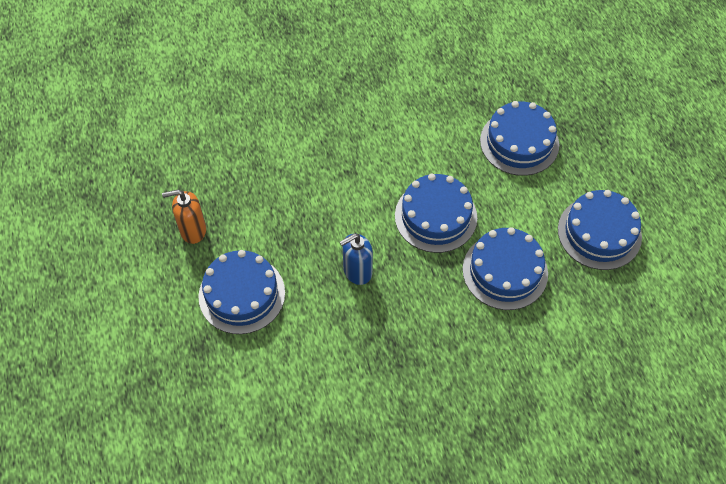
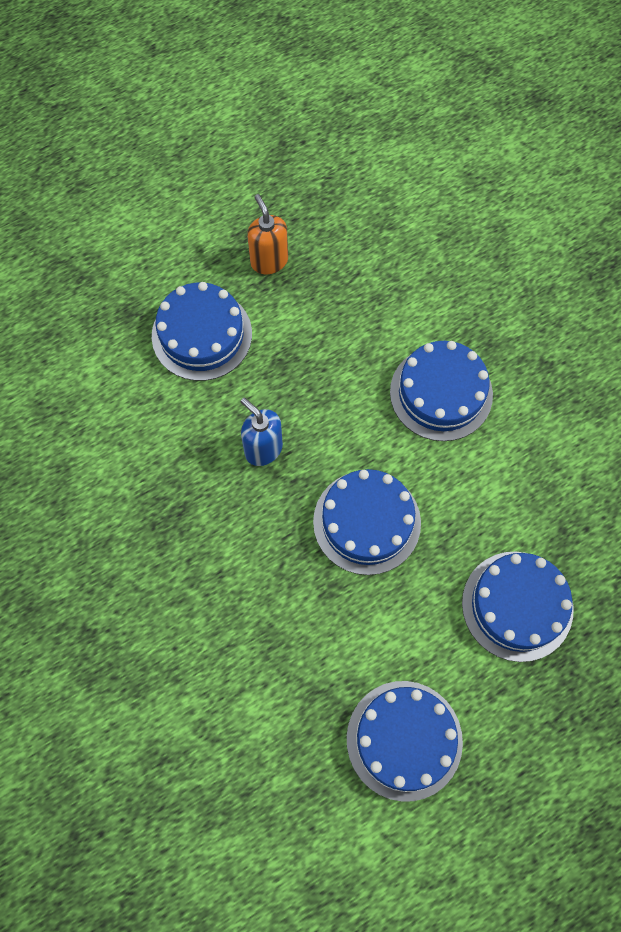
camera: 75 degrees right, 10 degrees up
(505, 271) = (311, 624): blue cake -> blue cake (441, 393)

